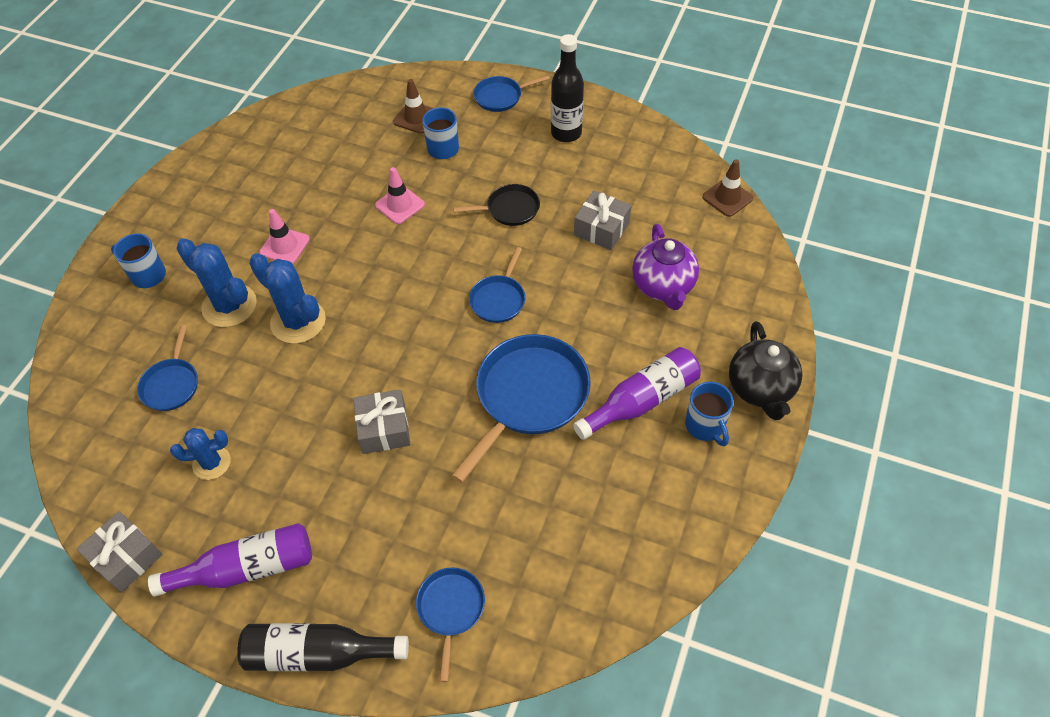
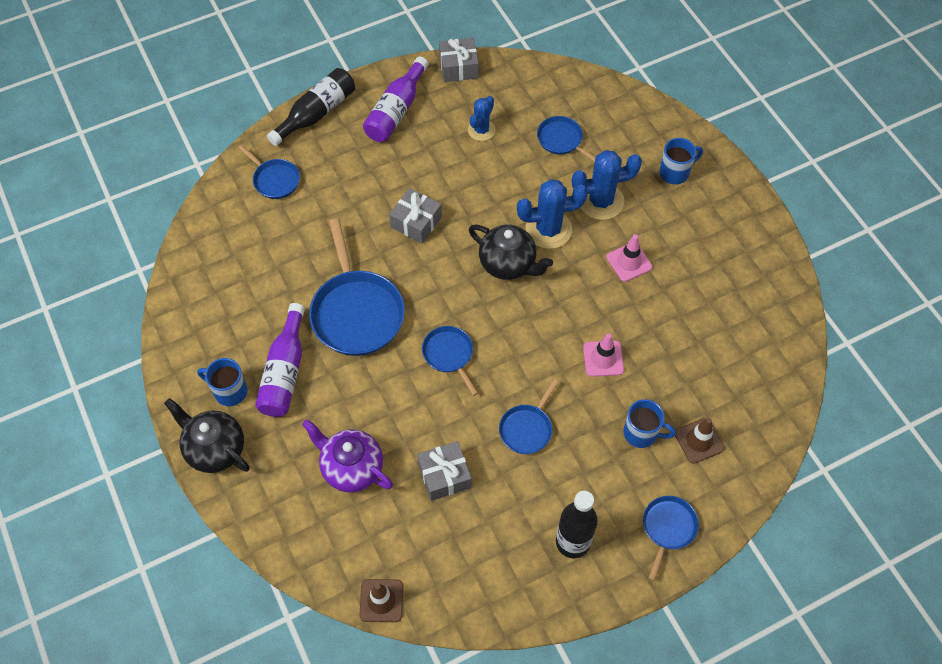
camera: 130 degrees right, 5 degrees up
(365, 323) = (508, 264): none -> black teapot
(509, 209) = (527, 429): black pan -> blue pan

